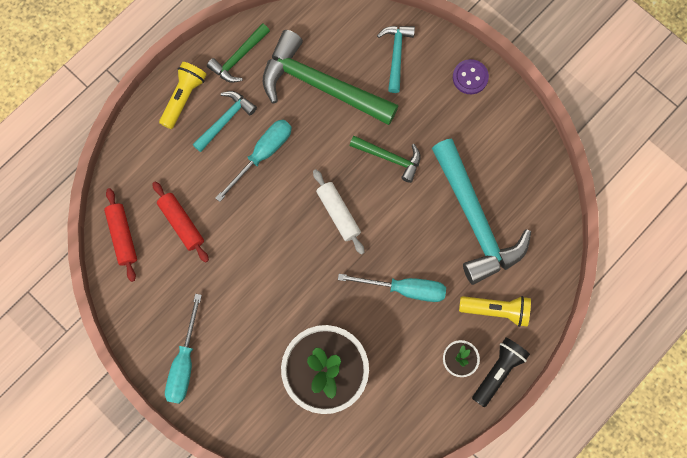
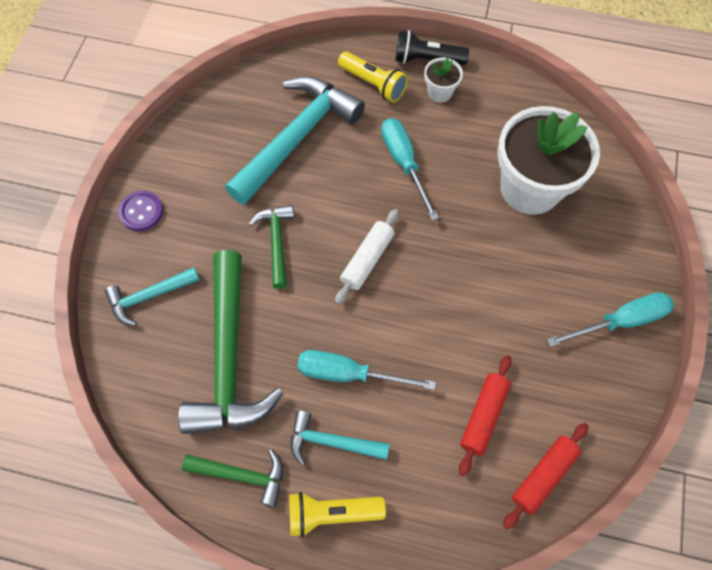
camera: 120 degrees left, 10 degrees down
(496, 310) = (373, 84): yellow flashlight -> yellow flashlight turned 150 degrees clockwise

